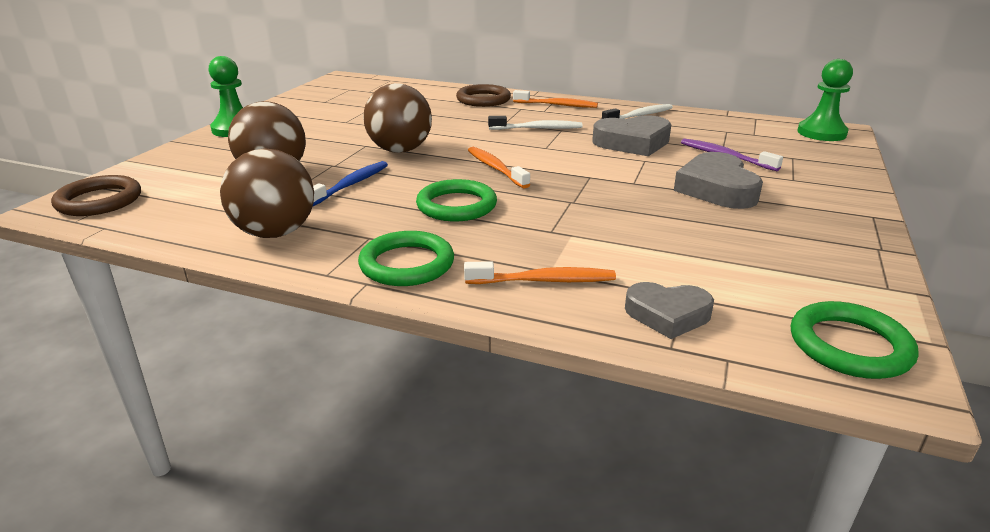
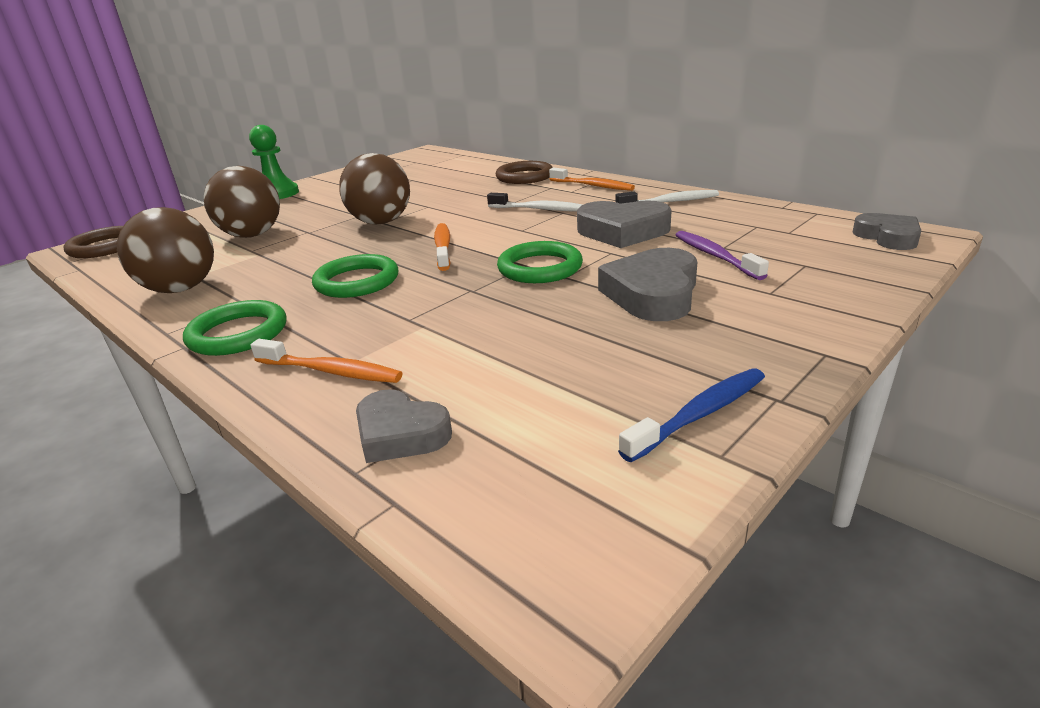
camera: 25 degrees right, 0 degrees up
(351, 185) = (297, 251): blue toothbrush -> blue toothbrush (700, 414)
(821, 133) = (888, 237): green pawn -> grey heart
(849, 345) = (562, 522): green ring -> green ring (540, 268)

